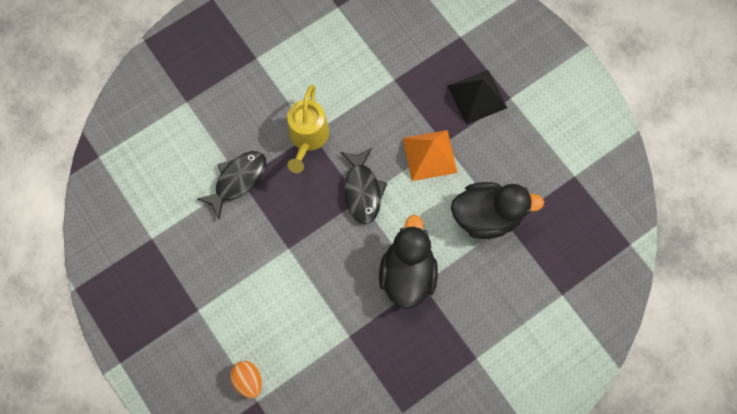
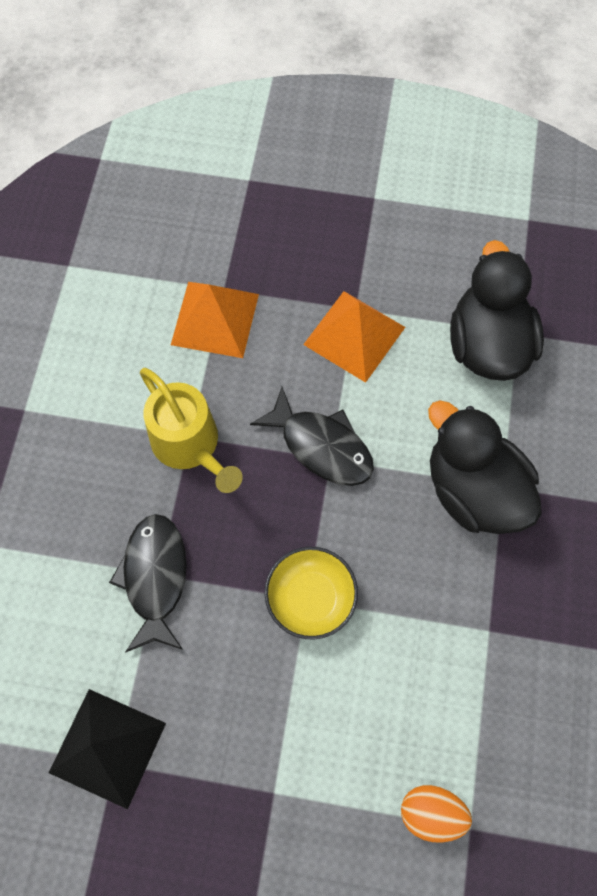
camera: 45 degrees left, 5 degrees down
(290, 250) = (310, 598): none -> yellow bowl
(376, 90) = (215, 319): none -> orange pyramid
(477, 96) = (337, 227): black pyramid -> black pyramid (108, 747)
(486, 216) = (487, 345): black duck -> black duck turned 45 degrees counterclockwise

